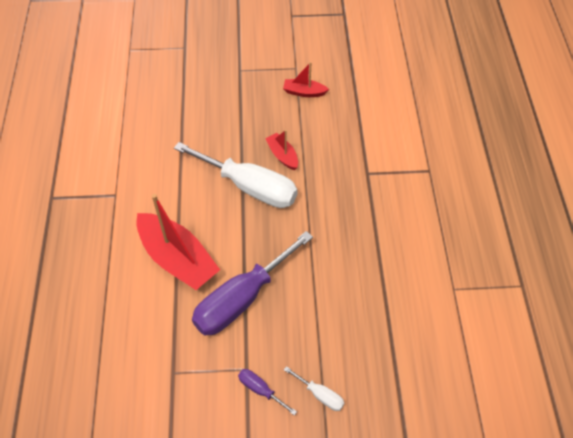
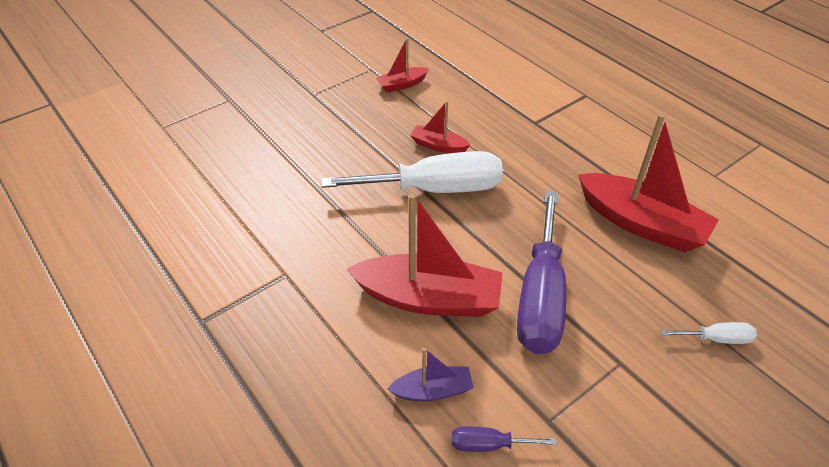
camera: 35 degrees left, 10 degrees down
(129, 314) = (432, 390): none -> purple boat
(260, 390) = (657, 374): purple screwdriver -> purple screwdriver (488, 444)
(358, 291) = (641, 223): none -> red boat

